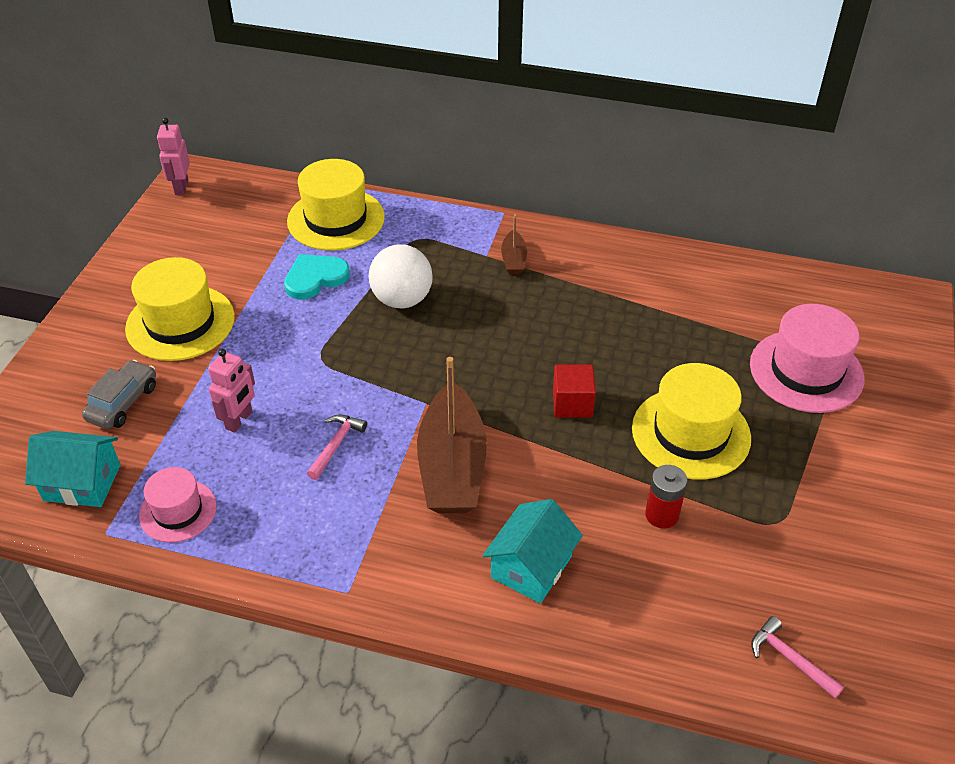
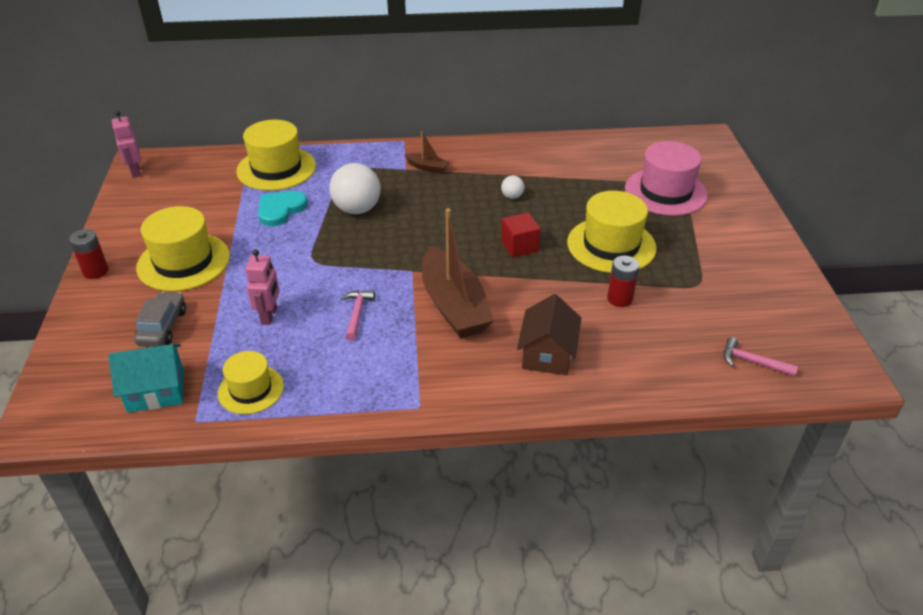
camera: 20 degrees left, 5 degrees down
(86, 311) = (95, 271): none -> red battery
(178, 511) = (251, 389): pink hat -> yellow hat
(514, 260) = (427, 168): brown boat -> brown boat turned 45 degrees counterclockwise
(531, 567) = (547, 354): turquoise house -> brown house
(598, 328) = (512, 196): none -> white ball

